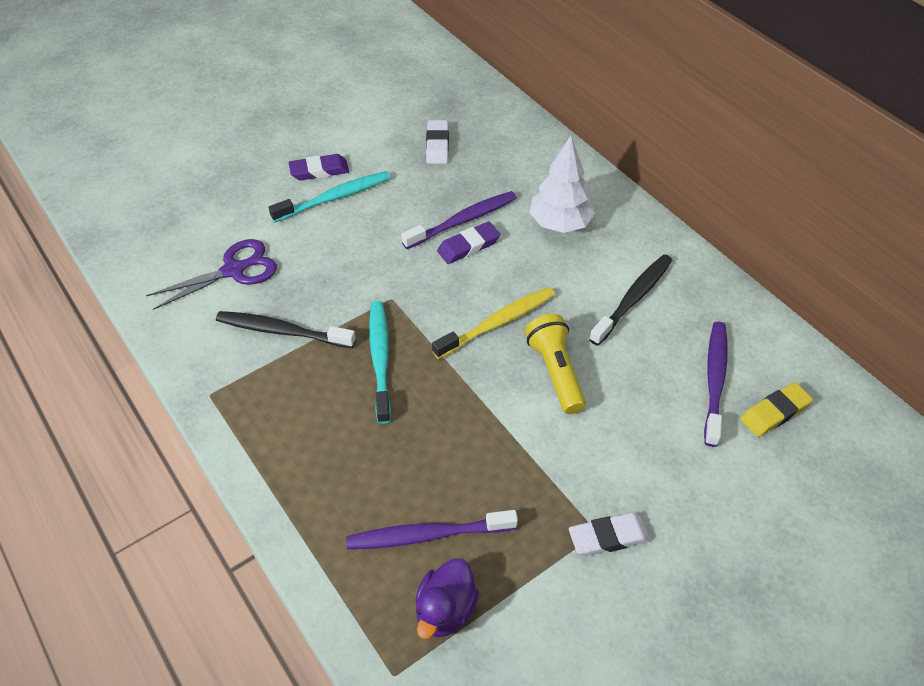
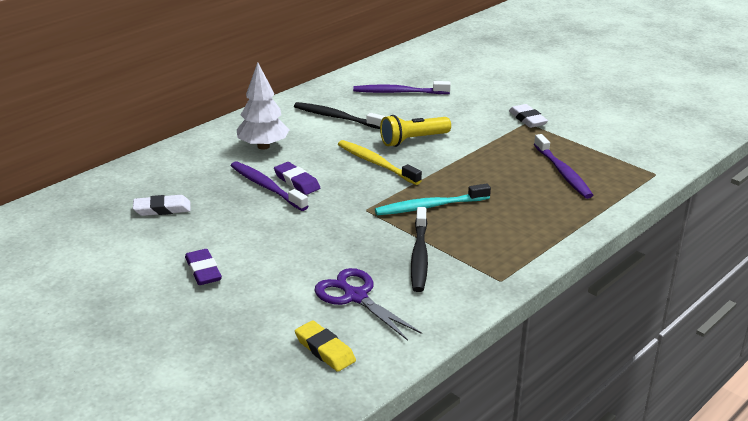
camera: 100 degrees left, 20 degrees down
(335, 197) = (243, 255): turquoise toothbrush -> none
(445, 610) = (606, 162): purple duck -> none
(774, 412) = (415, 77): yellow eraser -> yellow eraser (325, 350)

